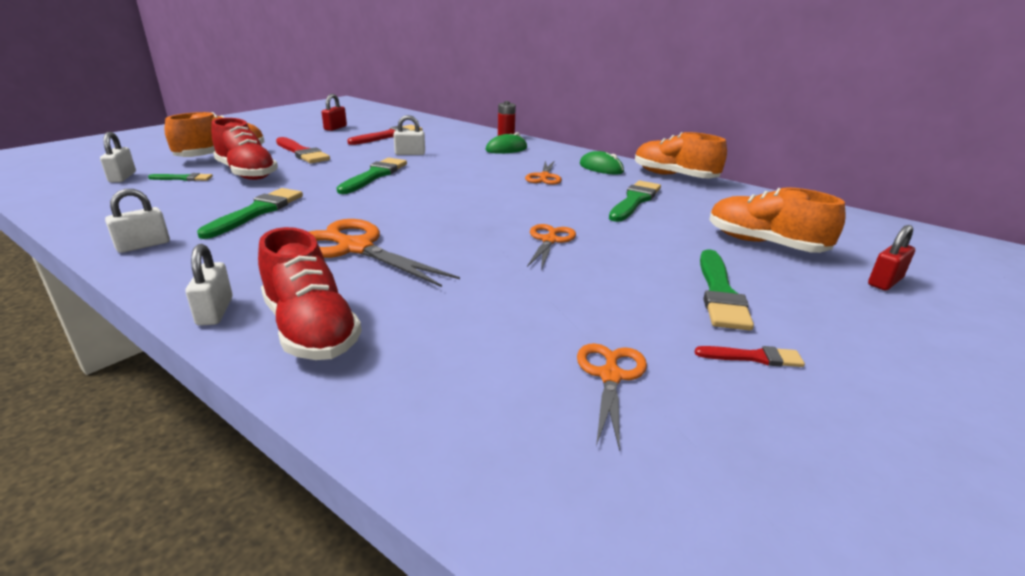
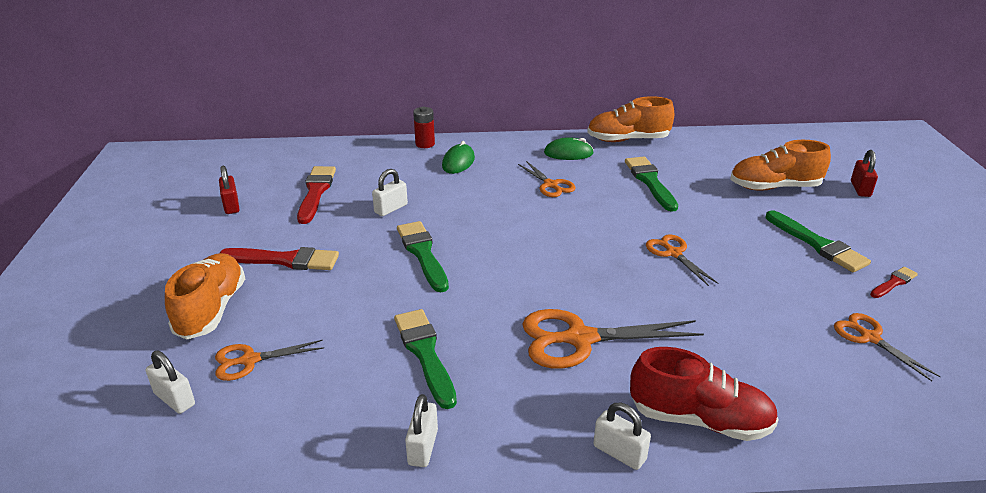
camera: 40 degrees left, 5 degrees up
(183, 178) = (250, 360): green brush -> orange scissors
(247, 173) = (298, 316): red shoe -> none

